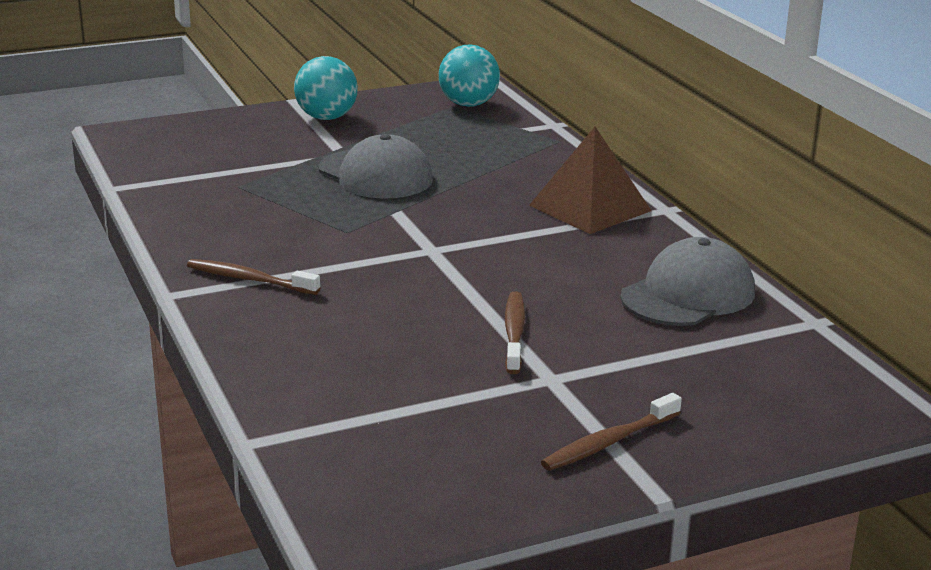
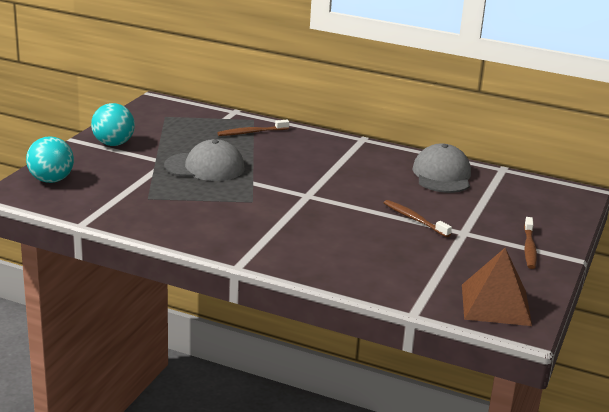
camera: 45 degrees left, 0 degrees up
(249, 279) = (259, 243): brown toothbrush -> brown toothbrush (251, 132)
(468, 104) = (172, 113): turquoise ball -> turquoise ball (51, 180)
(590, 208) = (332, 149): brown pyramid -> brown pyramid (496, 304)

